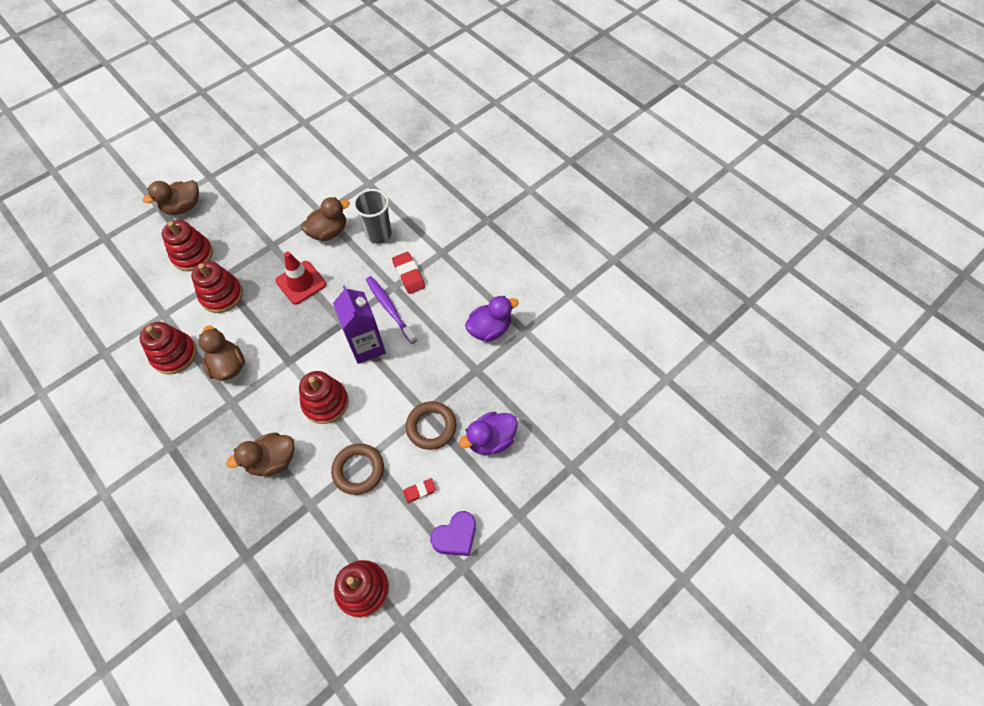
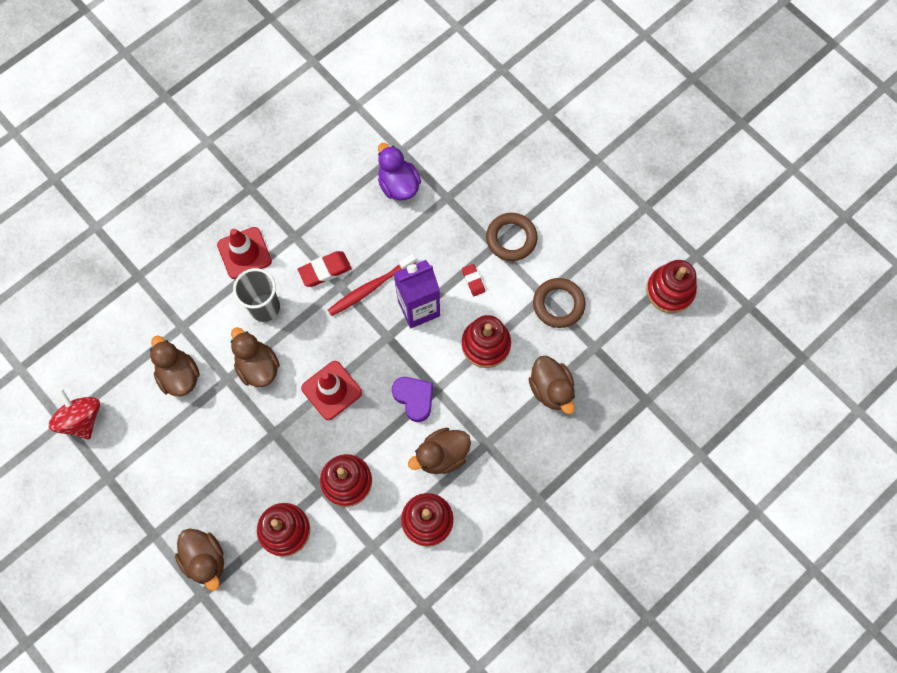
camera: 90 degrees left, 10 degrees up
(304, 132) = (82, 419): none -> red spinning top
(329, 184) = (179, 375): none -> brown duck
(390, 308) = (370, 288): purple toothbrush -> red toothbrush
(419, 491) = (577, 246): red eraser -> red eraser (473, 281)
(428, 219) = (244, 253): none -> red traffic cone
(455, 536) = (618, 213): purple heart -> purple heart (414, 398)
(490, 440) = (523, 184): purple duck -> none

